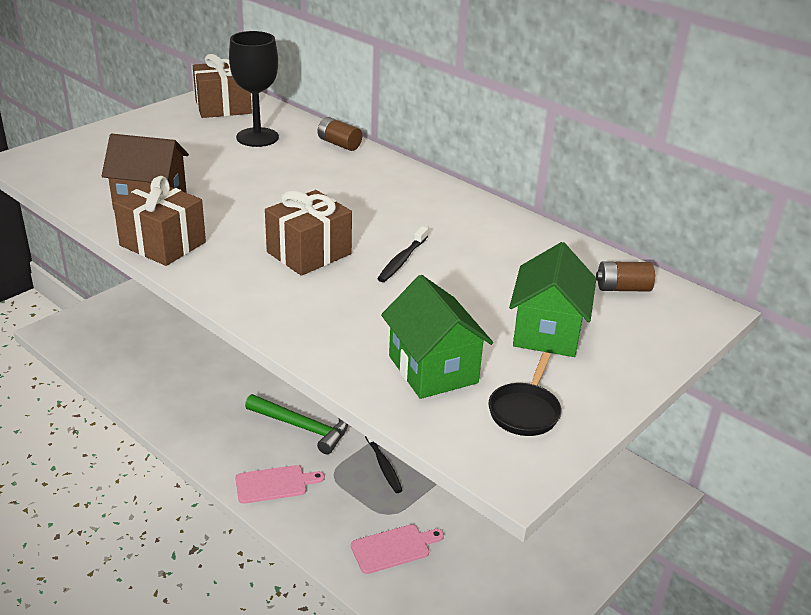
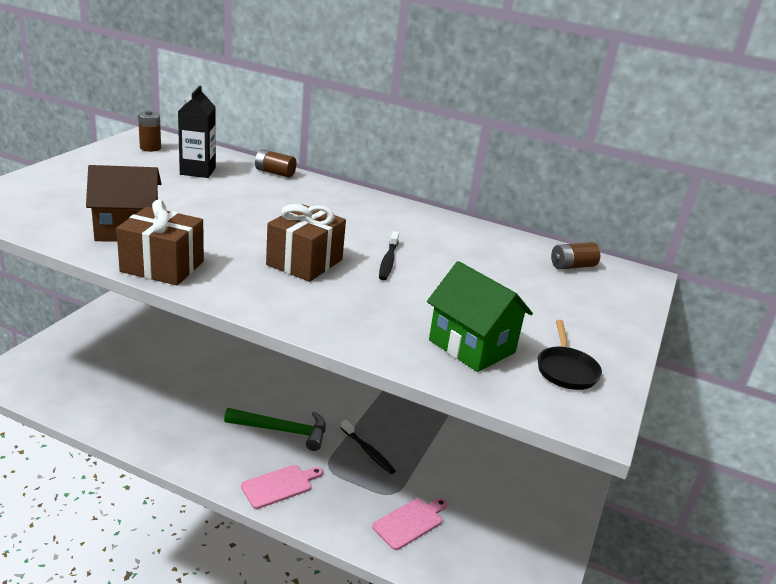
camera: 20 degrees left, 5 degrees down
(223, 107) = (150, 148): brown gift -> brown battery
(257, 137) = (197, 171): black goblet -> black carton
(547, 332) = (540, 305): green house -> none

